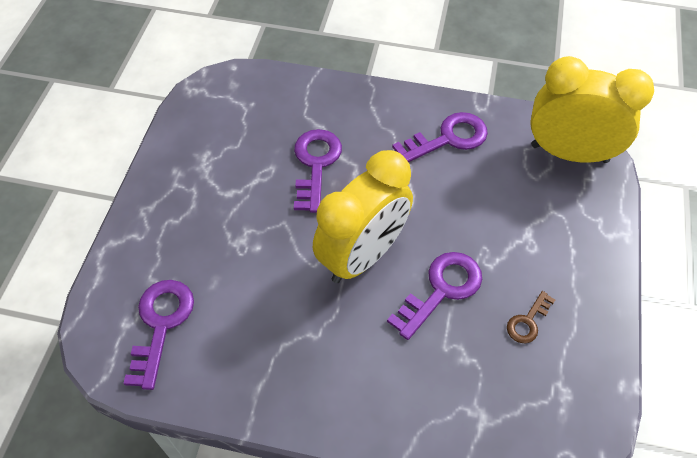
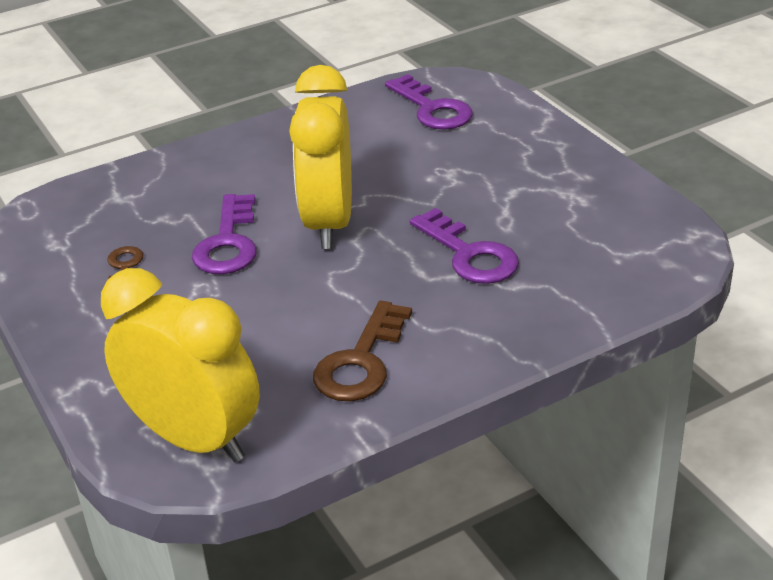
camera: 140 degrees right, 20 degrees down
(448, 138) = (360, 362): purple key -> brown key
(569, 153) = (194, 438): yellow clock -> yellow clock turned 120 degrees counterclockwise

